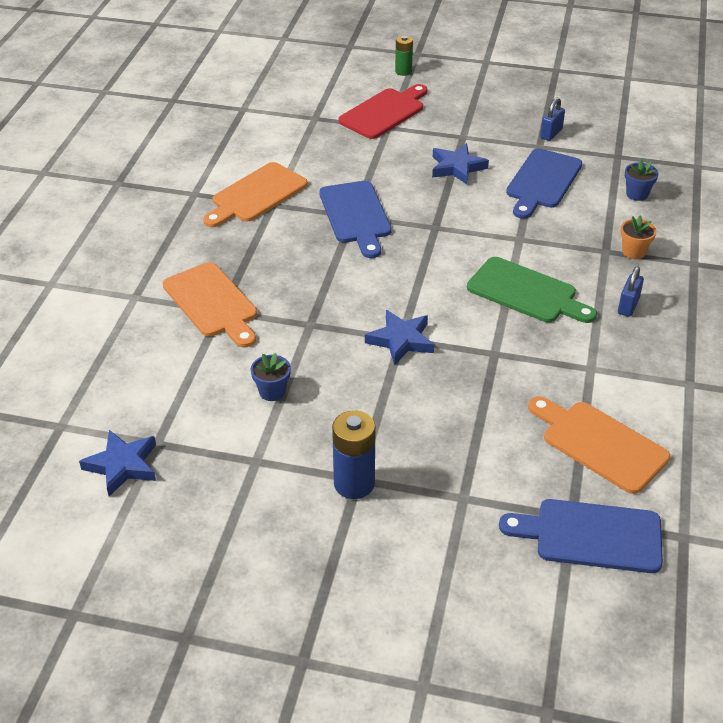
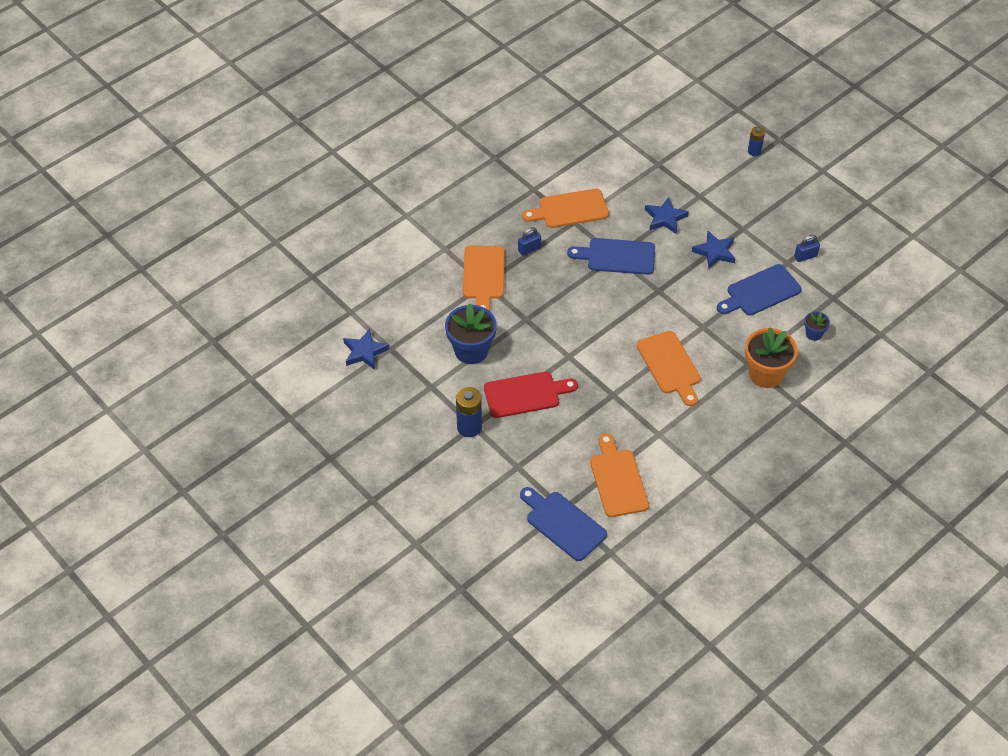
camera: 35 degrees right, 10 degrees up
(272, 391) = (471, 350): blue flower pot -> blue flower pot, size x2.01
(356, 215) = (617, 256): blue cutting board -> blue cutting board turned 75 degrees clockwise
(384, 112) = (708, 182): red cutting board -> red cutting board (525, 394)
(401, 340) = (567, 357): blue star -> blue star (665, 218)
(403, 71) = (754, 151): green battery -> blue battery
(526, 292) = (670, 365): green cutting board -> orange cutting board
(628, 306) = (722, 408): blue padlock -> blue padlock (529, 249)
(633, 252) = (765, 374): orange flower pot -> orange flower pot, size x2.01

